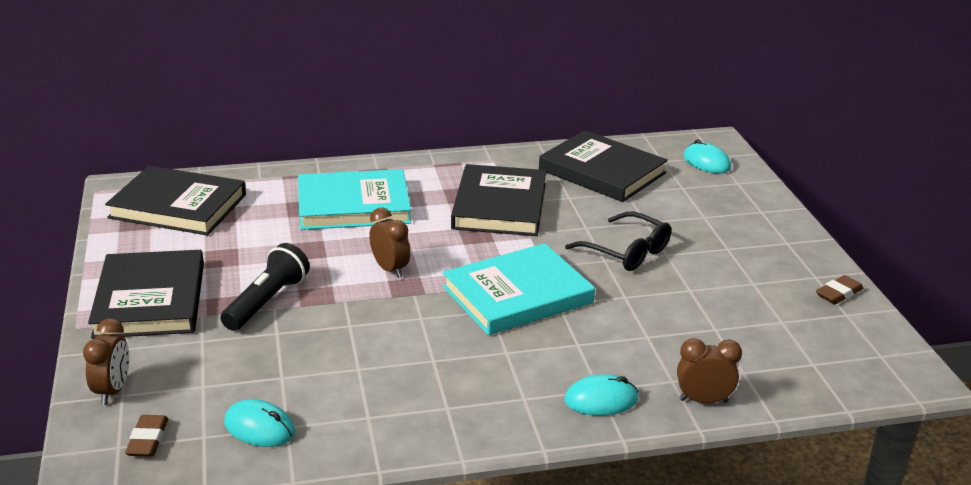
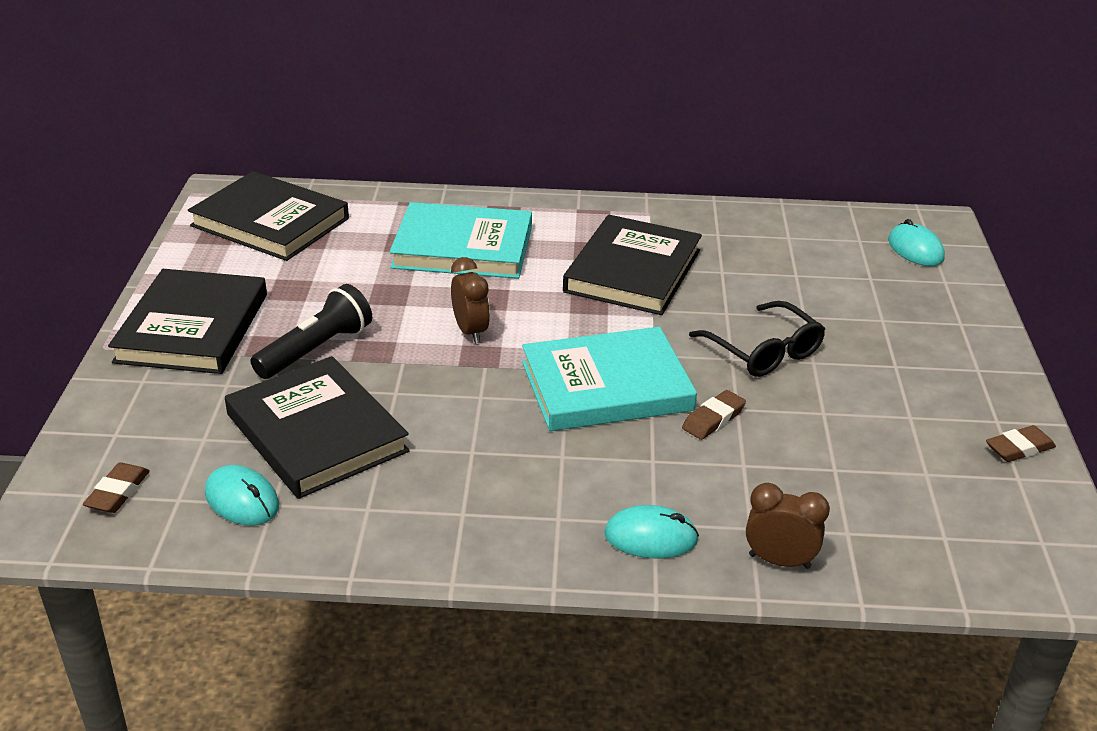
camera: 15 degrees right, 5 degrees up
(112, 391) = (107, 428): brown clock -> none
(602, 171) = (777, 244): black book -> black book (316, 433)
(610, 307) = (713, 419): none -> brown eraser

